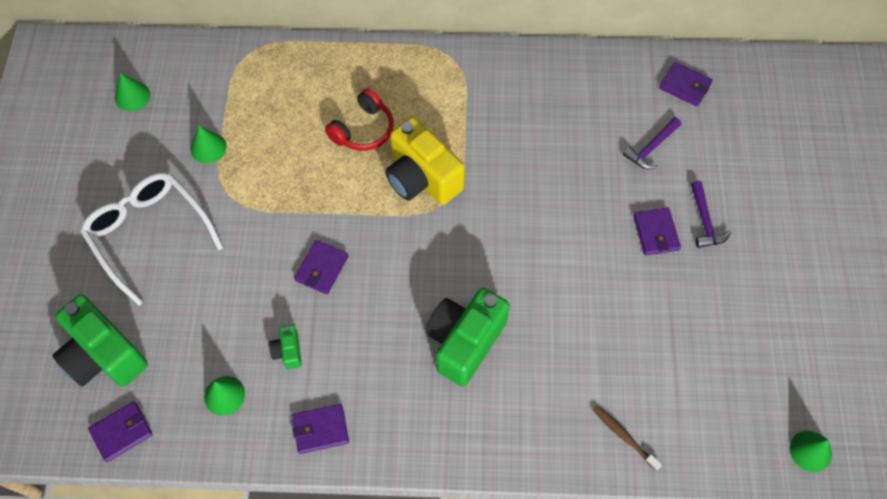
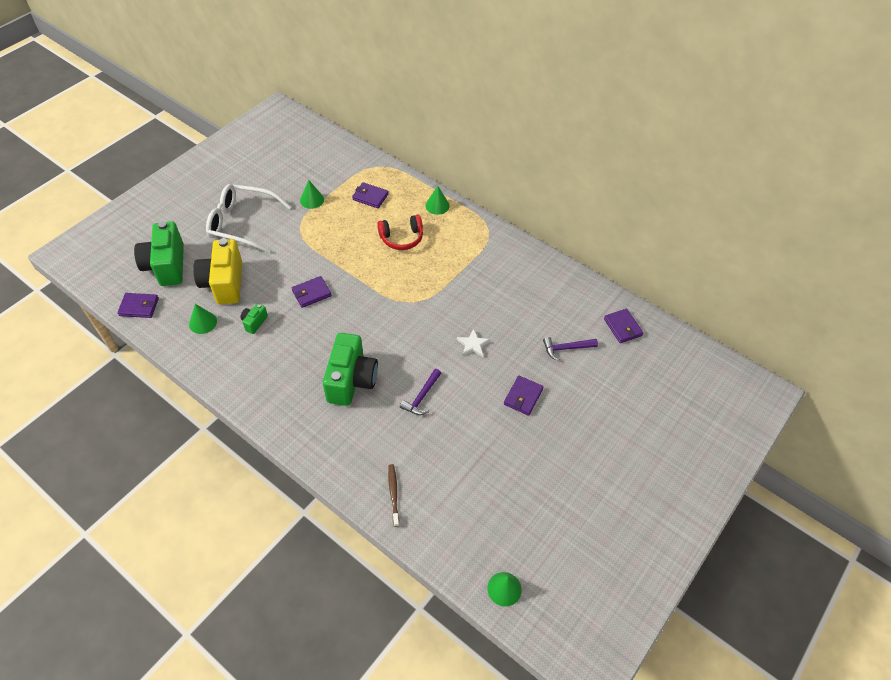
camera: 35 degrees right, 10 degrees down
(132, 96) = (298, 154): green cone -> green cone (437, 205)
(150, 235) = (243, 223): white glasses -> white glasses turned 75 degrees counterclockwise
(320, 429) = (232, 372): purple wallet -> purple wallet (370, 197)
(422, 178) = (410, 281): yellow camera -> yellow camera (224, 283)
(464, 342) = (351, 380): green camera -> green camera turned 120 degrees clockwise
(555, 209) = (473, 345): none -> white star
(705, 221) = (562, 410): purple hammer -> purple hammer (422, 397)

